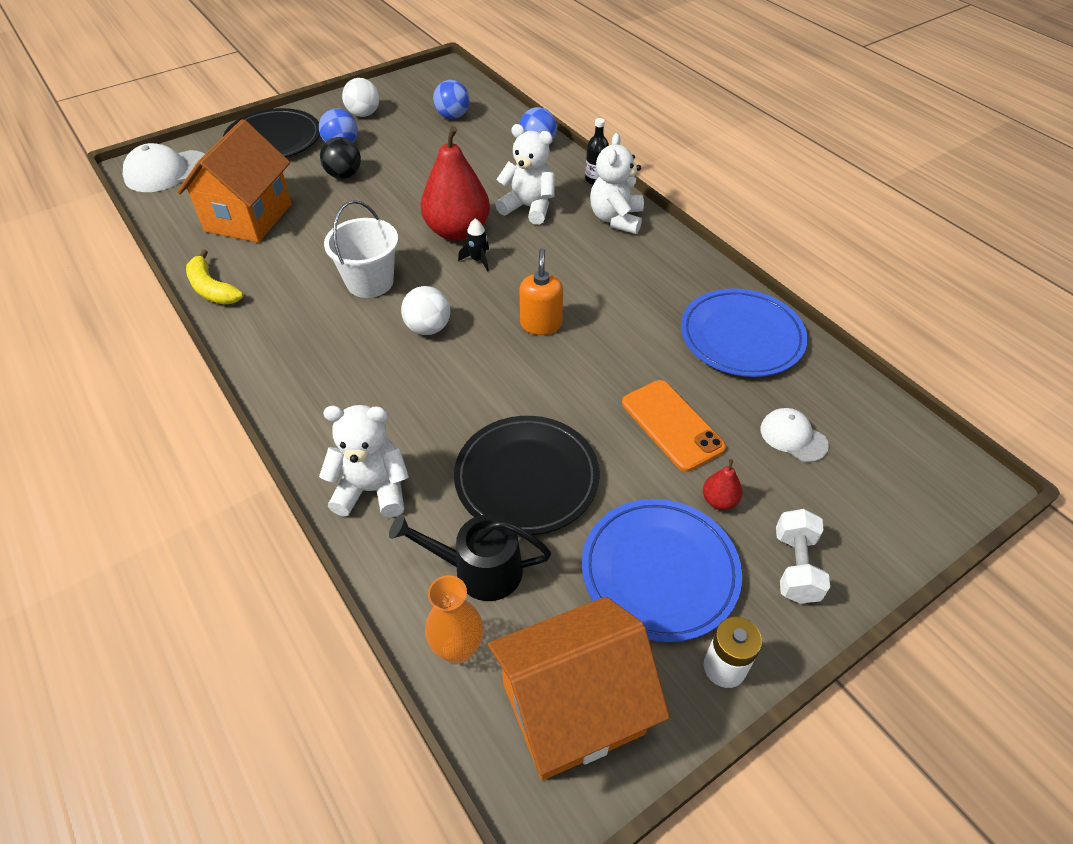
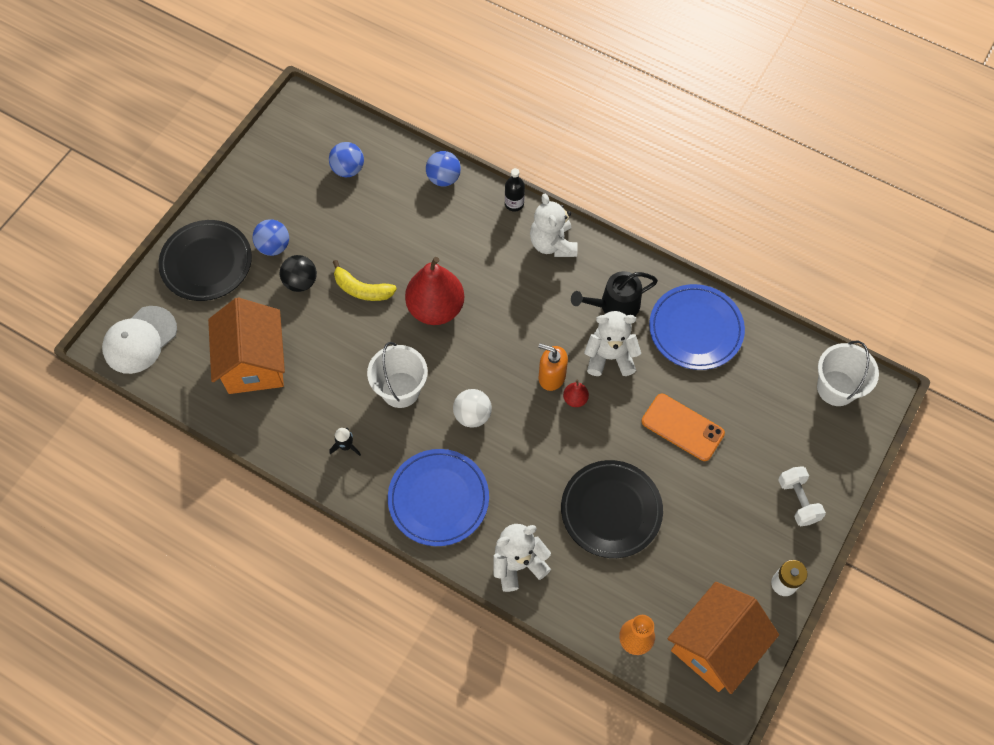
camera: 25 degrees left, 15 degrees up
(212, 289) = (281, 448): yellow banana -> yellow banana (362, 289)
(363, 114) = (265, 197): white ball -> none
(478, 260) = (469, 332): black rocket -> black rocket (346, 446)
(479, 570) = (618, 588): black watering can -> black watering can (615, 305)
(528, 207) = (477, 258): white teddy bear -> white teddy bear (610, 357)
(541, 324) = (551, 377): orange soap dispenser -> orange soap dispenser turned 45 degrees counterclockwise
(659, 571) = (723, 540): blue plate -> blue plate (438, 499)
(719, 500) = (736, 473): red pear -> red pear (575, 399)
(793, 437) = (762, 403): white cap -> none
(908, 456) = (836, 388): none -> white bucket

